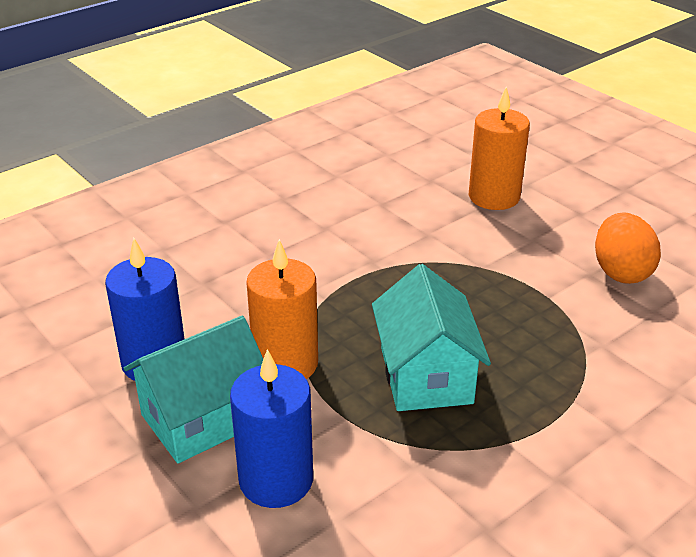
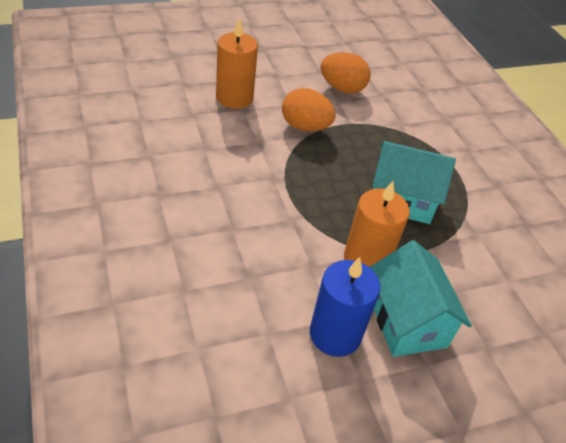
camera: 75 degrees left, 10 degrees up
(276, 480) = (473, 300): blue candle -> none
(495, 261) = (305, 127): none -> orange egg

